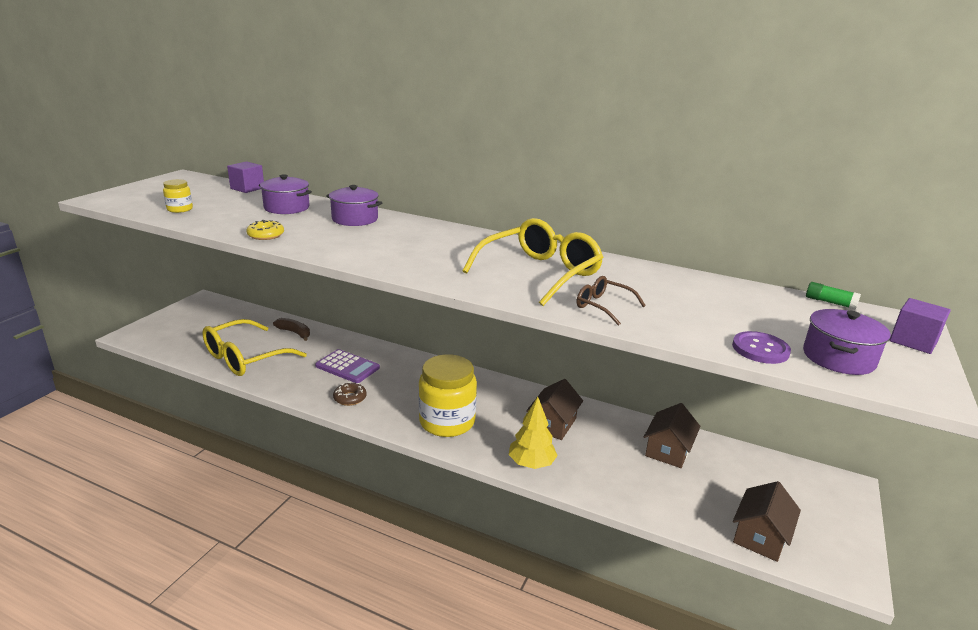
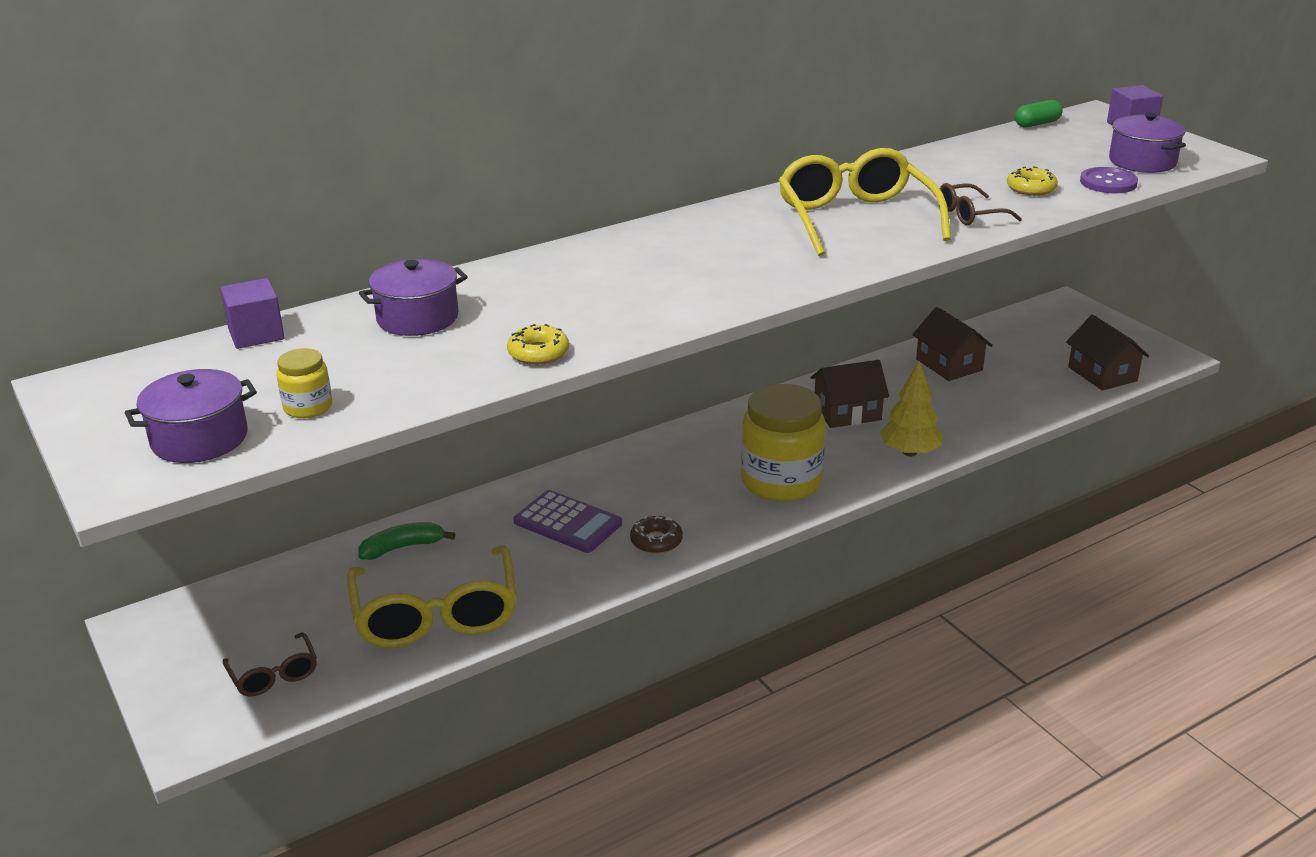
camera: 55 degrees left, 5 degrees up
(181, 336) = (274, 674): none -> brown glasses
(295, 333) = (403, 547): brown banana -> green banana
(347, 367) = (568, 523): purple calculator -> purple calculator turned 60 degrees clockwise
(355, 219) = (538, 279): purple pot -> purple pot (199, 439)
(553, 424) = (847, 412): brown house -> brown house turned 75 degrees counterclockwise
(690, 320) = (1031, 188): none -> yellow donut
(830, 302) = (1037, 124): green glue stick -> green capsule

